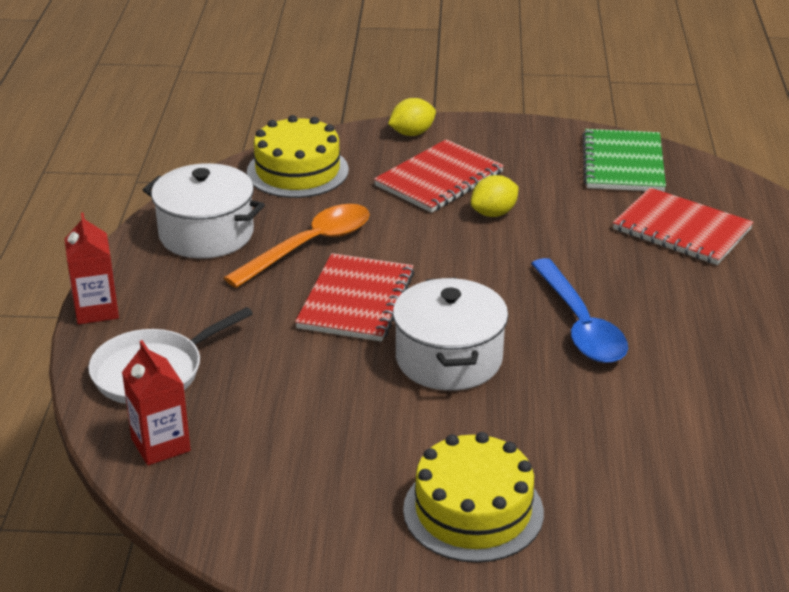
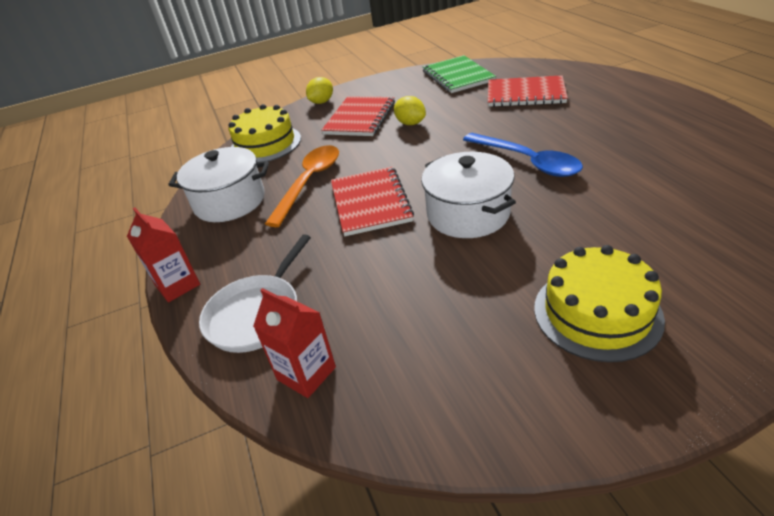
camera: 20 degrees left, 5 degrees up
(494, 213) = (410, 123): yellow lemon -> yellow lemon turned 75 degrees counterclockwise

